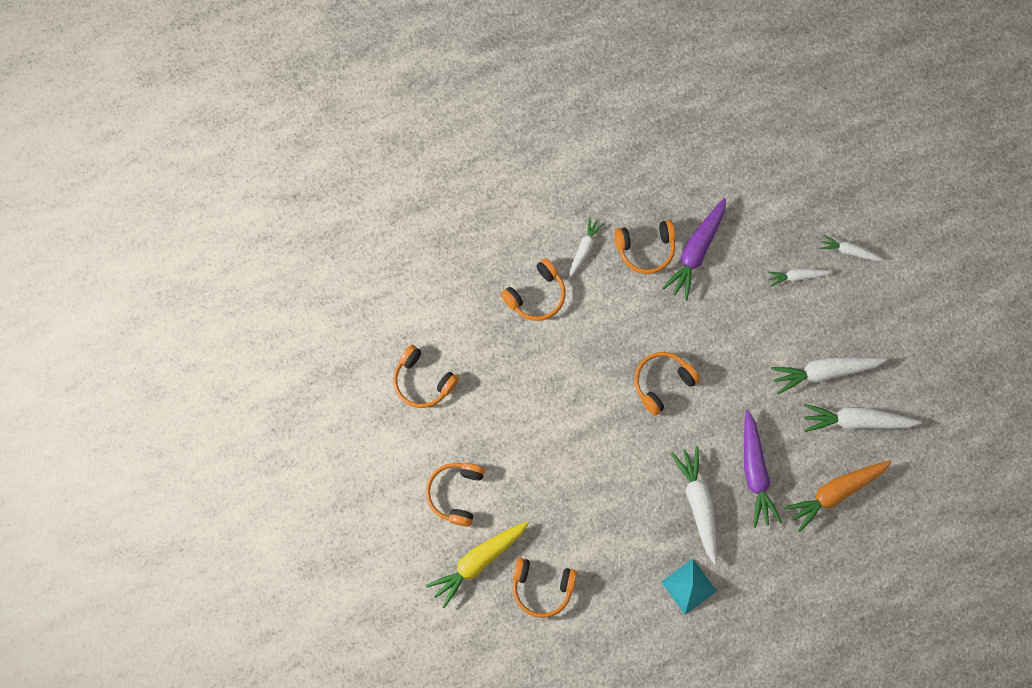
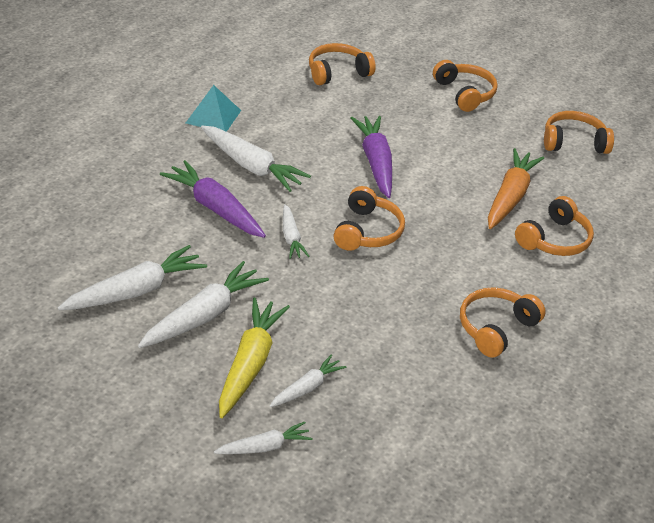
camera: 140 degrees right, 35 degrees down
(478, 561) = (403, 67): yellow carrot -> yellow carrot (249, 364)
(536, 295) = (554, 240): orange headphones -> orange headphones turned 150 degrees counterclockwise
(584, 249) = (555, 297): white carrot -> white carrot (291, 237)
(696, 251) = (441, 353): purple carrot -> purple carrot (375, 163)
(835, 492) = (118, 227): orange carrot -> orange carrot (510, 197)

